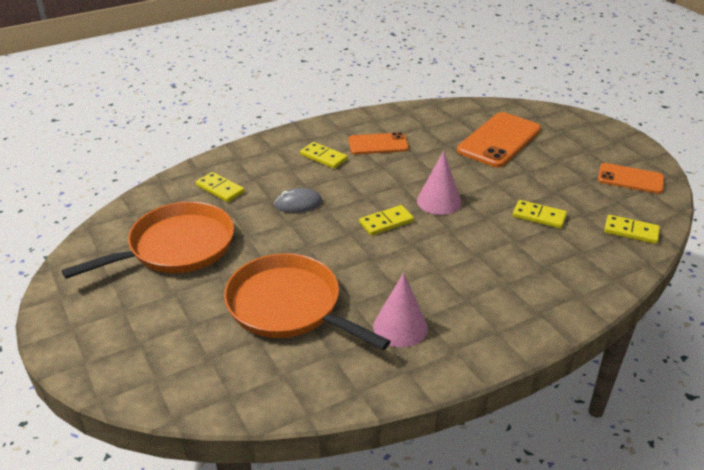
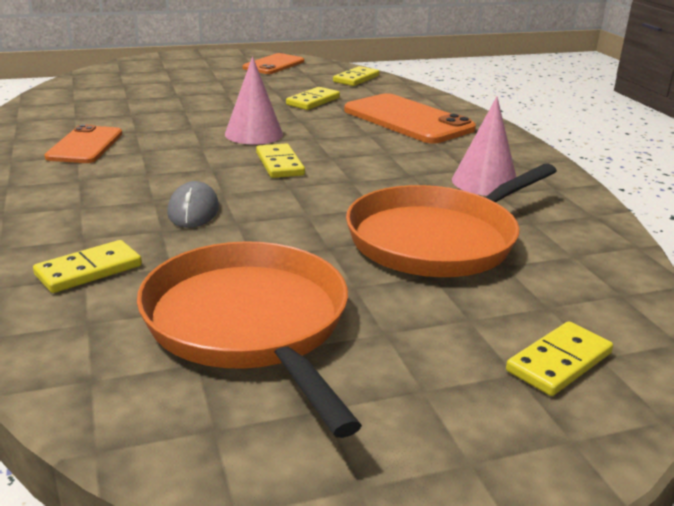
camera: 80 degrees left, 10 degrees down
(323, 157) = (79, 181): yellow domino -> yellow domino (559, 362)
(499, 140) = (151, 92): orange phone -> orange phone (407, 120)

